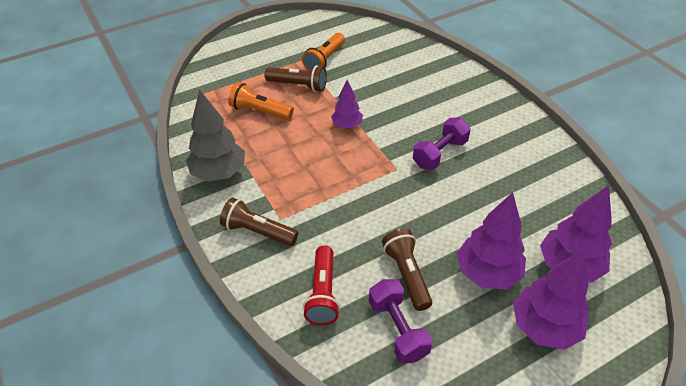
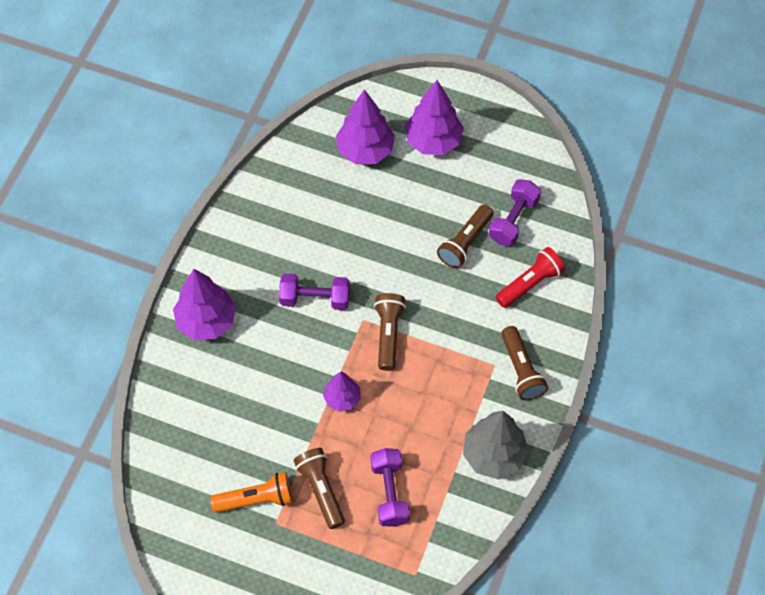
camera: 130 degrees left, 15 degrees up
(260, 111) = (389, 493): orange flashlight -> purple dumbbell
(370, 175) = (388, 334): none -> brown flashlight
(487, 273) = (417, 195): purple tree -> purple tree (206, 321)

